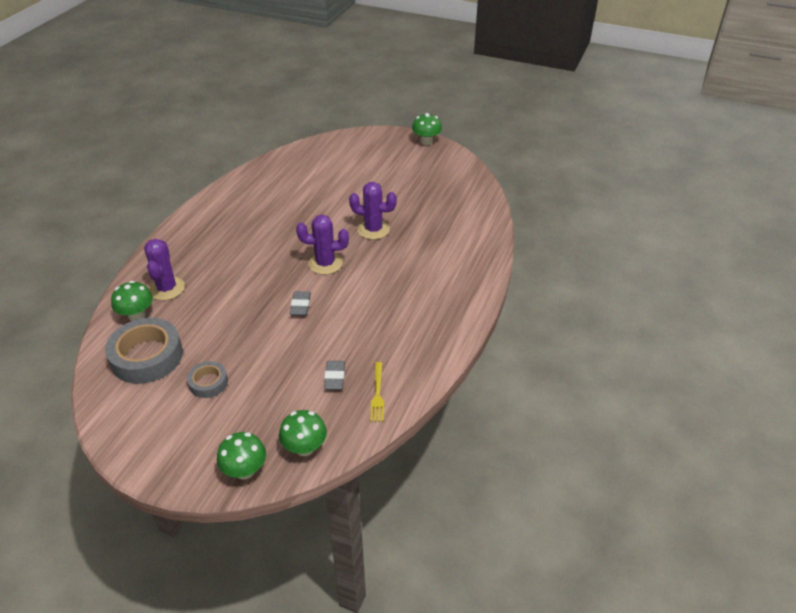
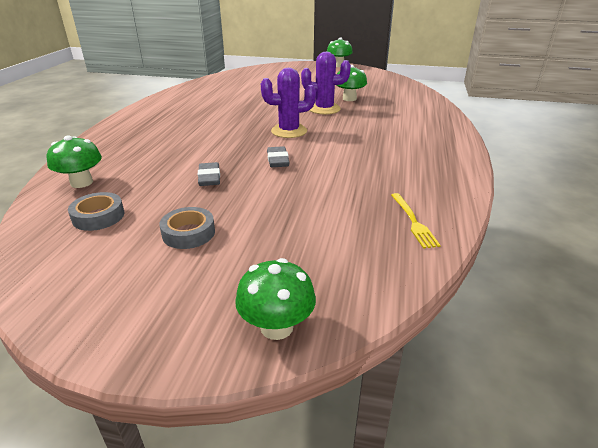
camera: 10 degrees left, 10 degrees down
(147, 356) = (98, 216): grey tape -> grey tape, size x0.53
(167, 288) = (117, 160): purple cactus -> none
(305, 447) = (353, 287): green mushroom -> green mushroom (349, 99)
(334, 377) = (351, 212): grey eraser -> grey eraser (209, 177)

